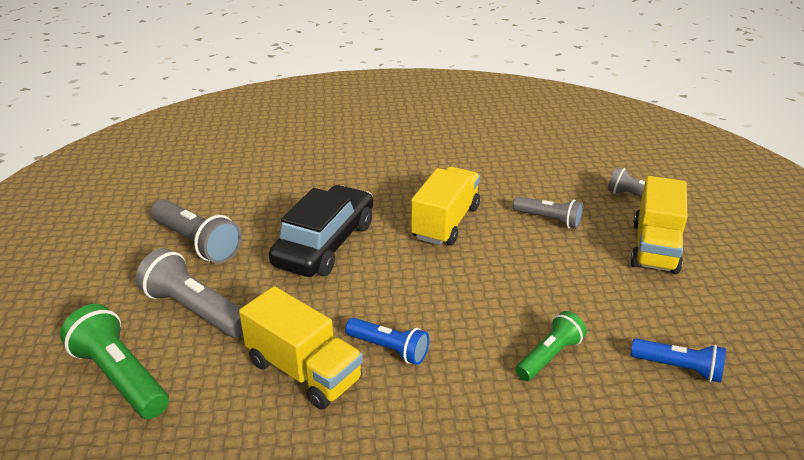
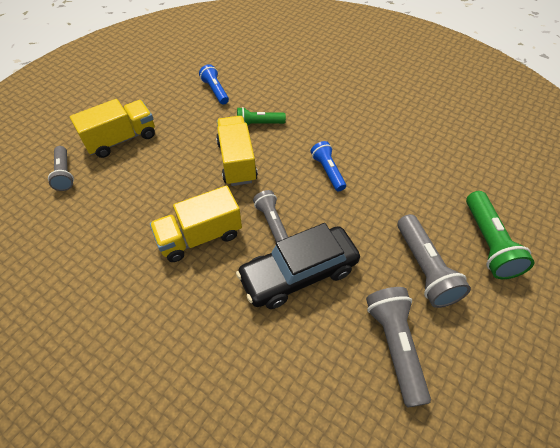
camera: 140 degrees left, 20 degrees up
(304, 371) = (381, 185): yellow truck -> yellow truck (237, 161)
(549, 219) = (139, 194): grey flashlight -> grey flashlight (272, 222)

